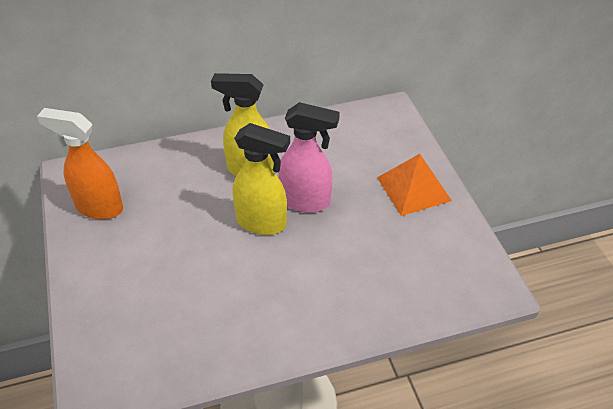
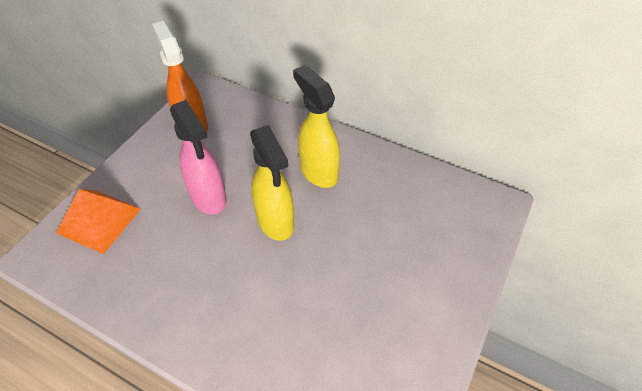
camera: 45 degrees right, 5 degrees up
(306, 201) = (327, 231): pink spray bottle -> pink spray bottle (209, 198)
(413, 189) = (431, 293): orange pyramid -> orange pyramid (99, 220)

